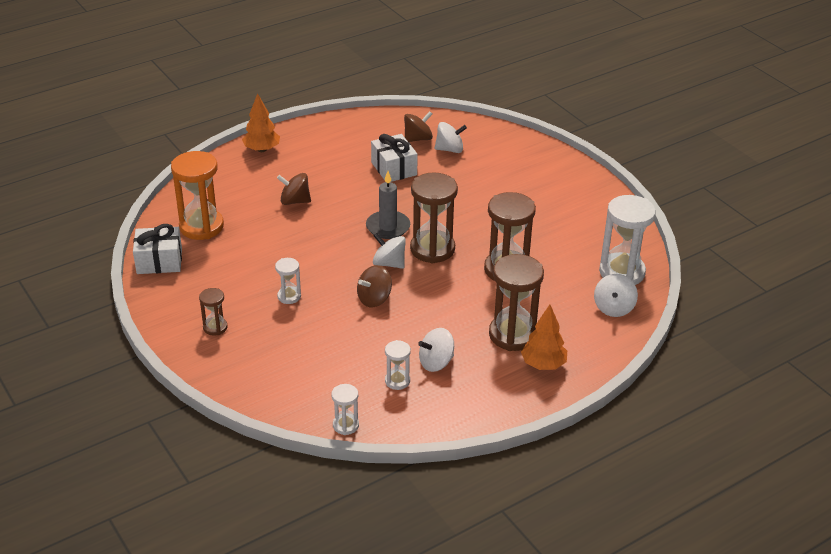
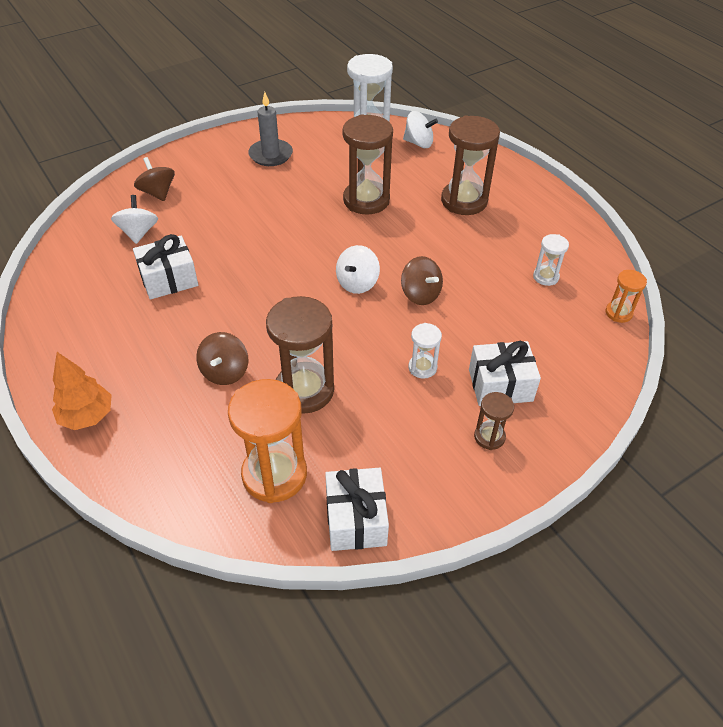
camera: 90 degrees left, 10 degrees up
(265, 338) = (500, 385): none -> white gift
(345, 425) = (618, 313): white hourglass -> orange hourglass
(388, 227) = (289, 284): grey candle -> grey candle (271, 155)
(418, 139) = (107, 258): brown spinning top -> brown spinning top (158, 193)
(432, 249) = (332, 250): brown hourglass -> brown hourglass (304, 390)
(436, 362) = (513, 250): white spinning top -> none
(543, 364) = (501, 186): orange tree -> none

